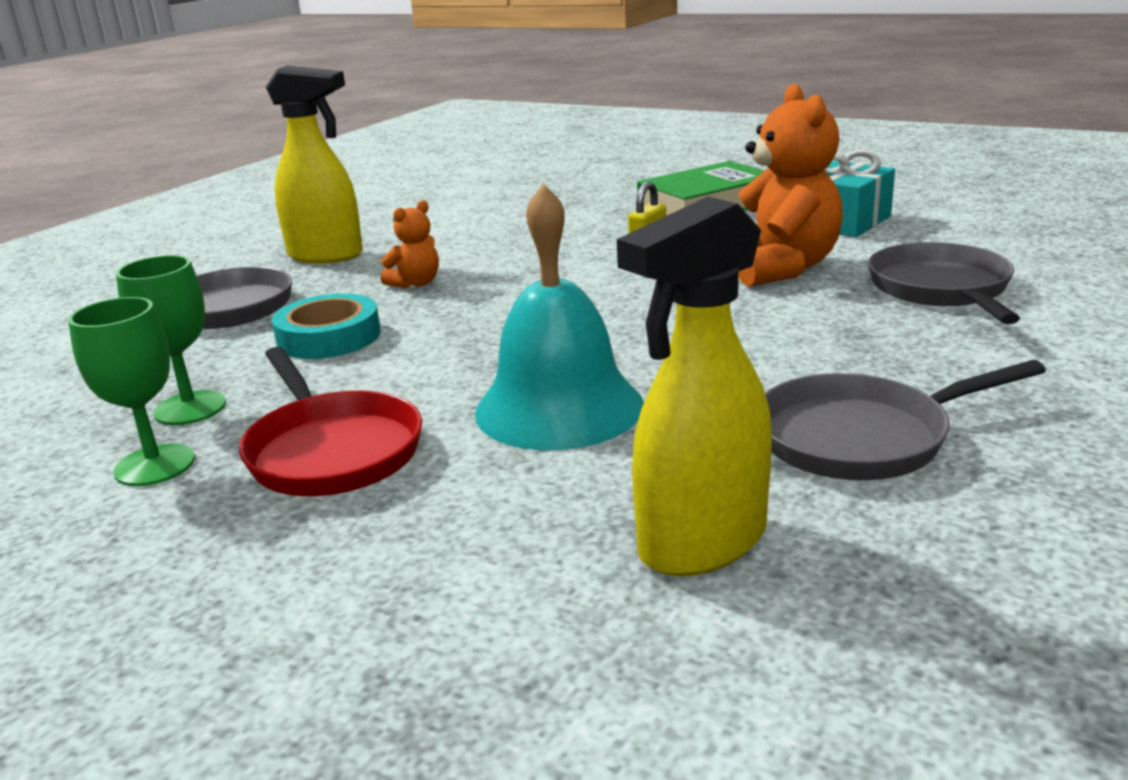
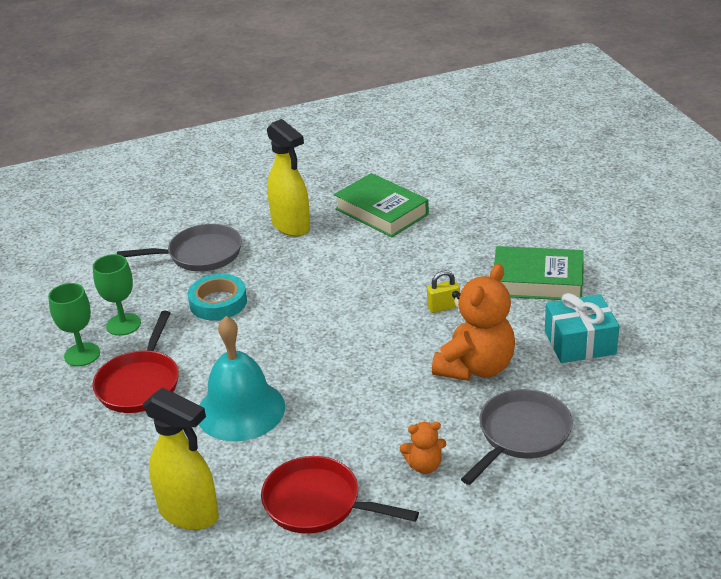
camera: 40 degrees right, 10 degrees up
(415, 283) = (299, 277): orange teddy bear -> orange teddy bear (424, 465)
(431, 217) = (381, 212): none -> green book
(701, 543) = (189, 513): yellow spray bottle -> yellow spray bottle turned 150 degrees counterclockwise
(861, 438) = (318, 503): grey pan -> red pan

